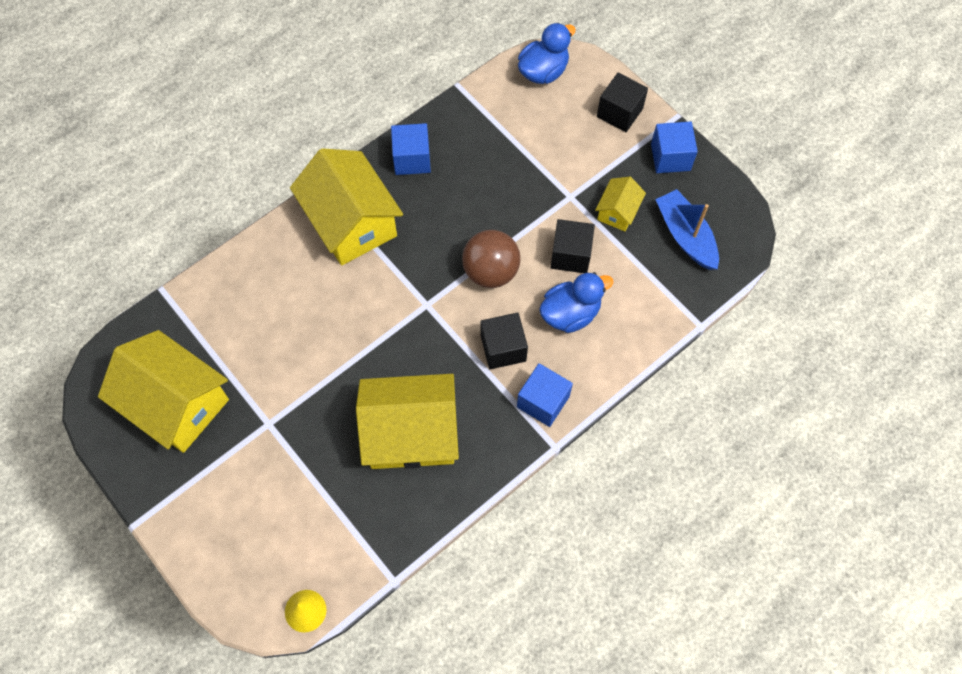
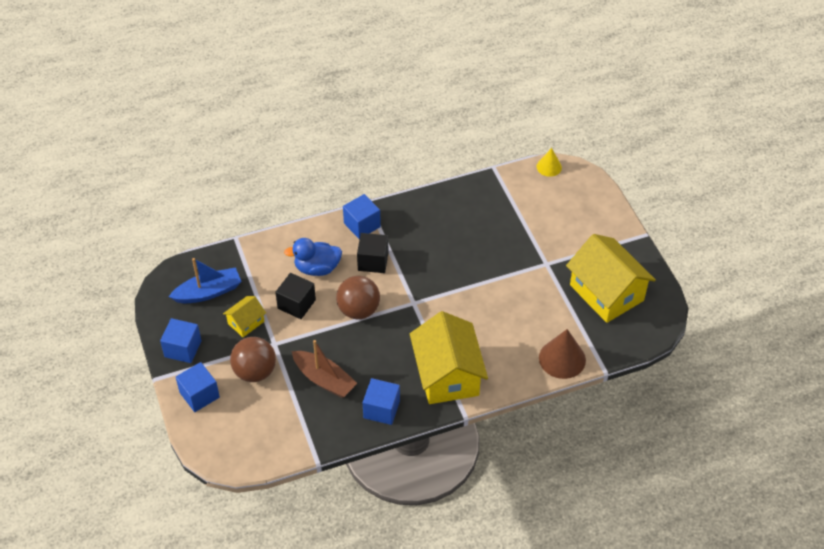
camera: 160 degrees left, 15 degrees down
(217, 287) = (562, 359): none -> brown cone
(411, 433) = (454, 232): yellow house -> none
(491, 172) = (324, 379): none -> brown boat
(543, 71) = (240, 449): blue duck -> none
(574, 157) = (255, 372): none -> brown ball
(619, 113) = (199, 395): black cube -> blue cube
(685, 236) = (208, 292): blue boat -> blue boat turned 105 degrees counterclockwise

